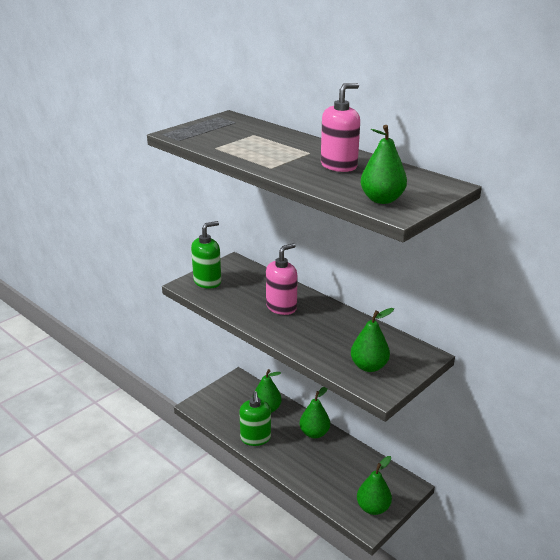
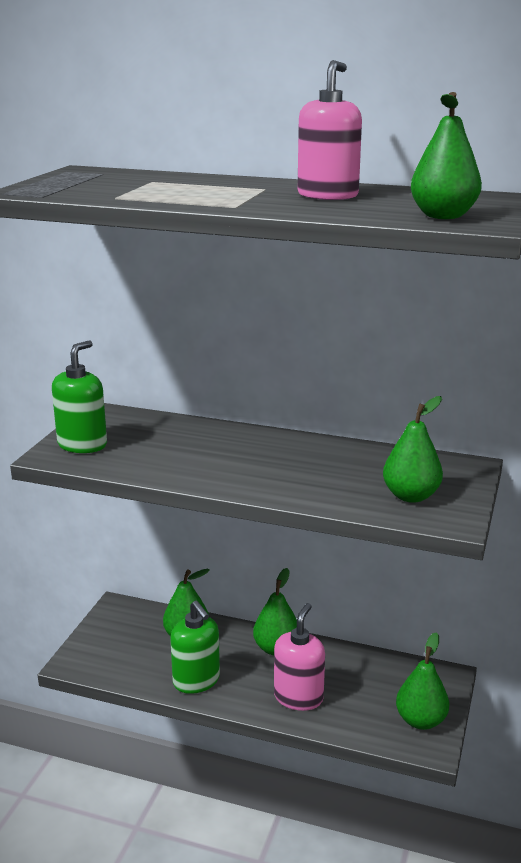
camera: 25 degrees left, 5 degrees down
(281, 307) = (224, 453): pink soap dispenser -> pink soap dispenser (298, 697)

